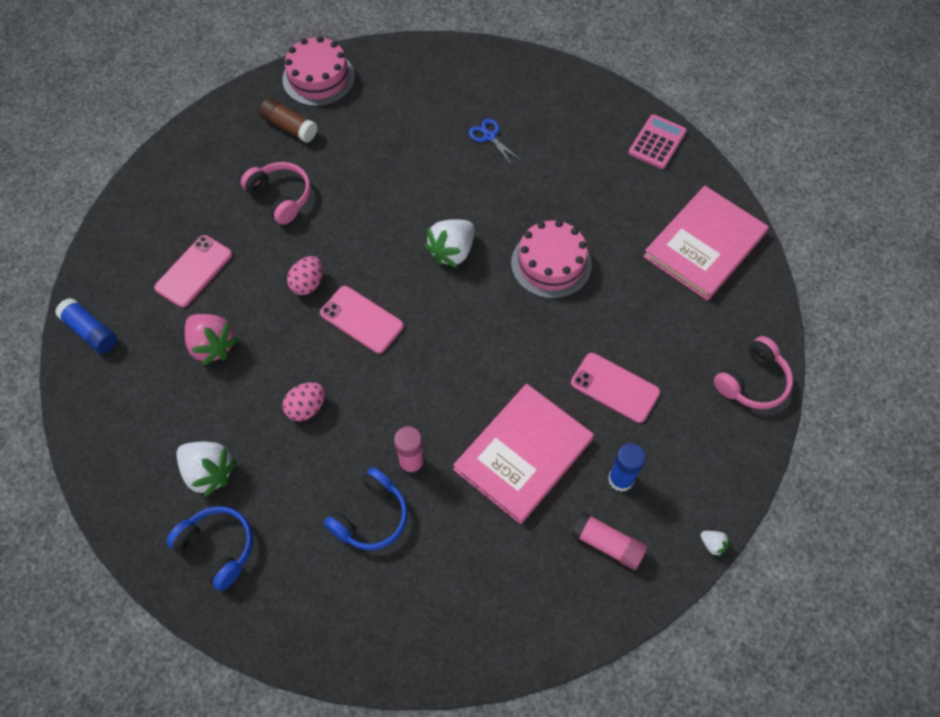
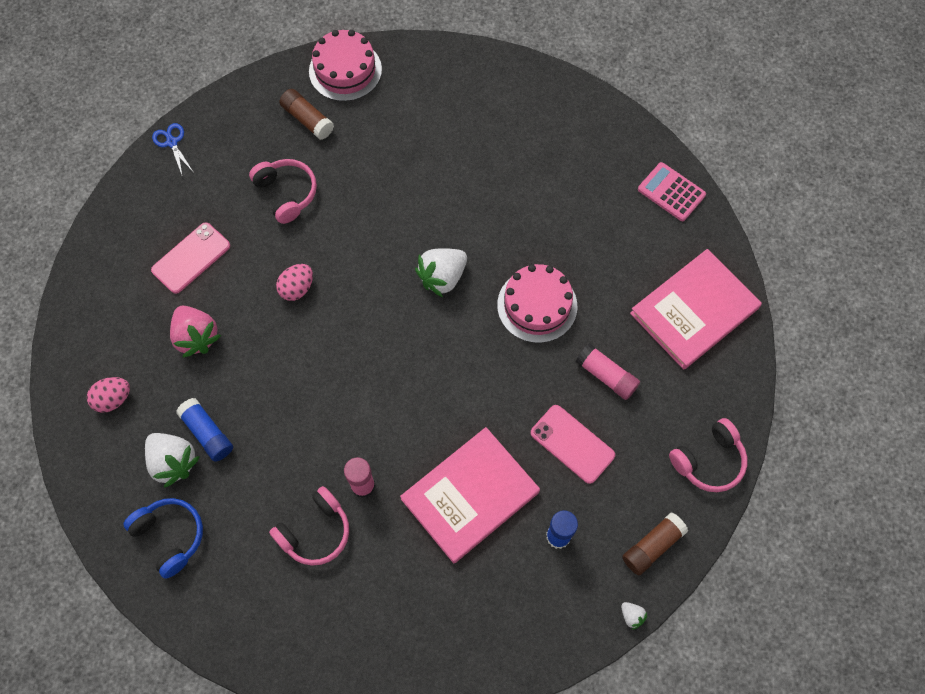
camera: 10 degrees right, 5 degrees up
(90, 331) = (86, 304): blue glue stick -> blue glue stick (207, 433)
(306, 408) = (274, 414): pink egg -> pink egg (113, 399)
(361, 319) = (342, 334): pink phone -> none
(371, 517) = (315, 531): blue headphones -> pink headphones
(489, 137) = (503, 160): blue scissors -> blue scissors (172, 142)
(607, 544) = (531, 597): pink glue stick -> pink glue stick (606, 375)
(657, 142) = (671, 192): pink calculator -> pink calculator turned 90 degrees counterclockwise
(717, 472) = (652, 546): none -> brown glue stick

